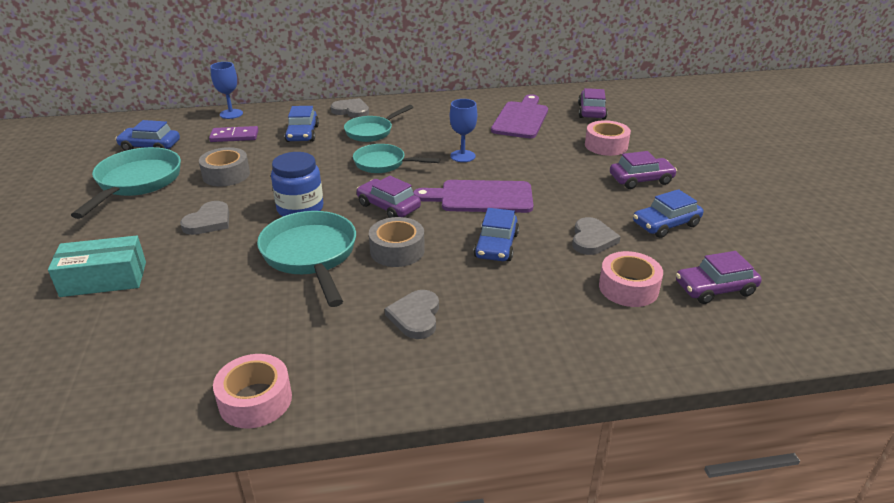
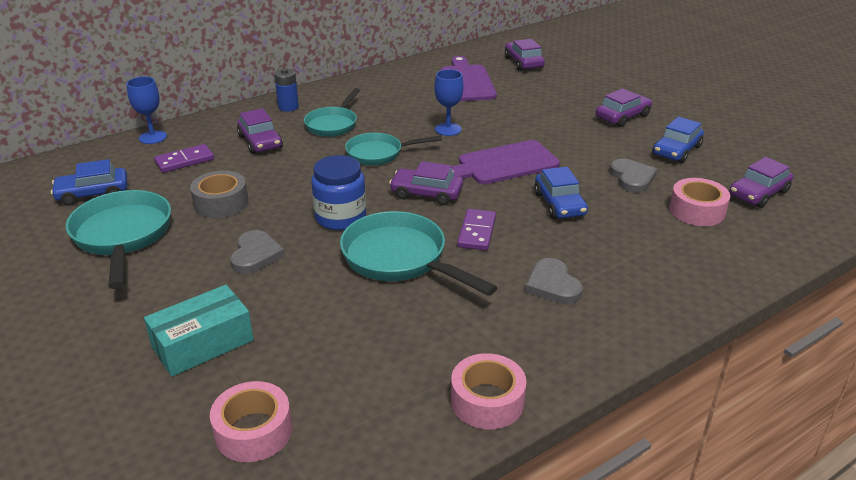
camera: 25 degrees left, 0 degrees up
(302, 134) = (260, 142): blue car -> purple car
(351, 111) = (288, 107): grey heart -> blue battery
(397, 250) = (477, 232): grey tape -> purple domino
(606, 145) = (565, 92): pink tape -> pink tape (253, 431)

